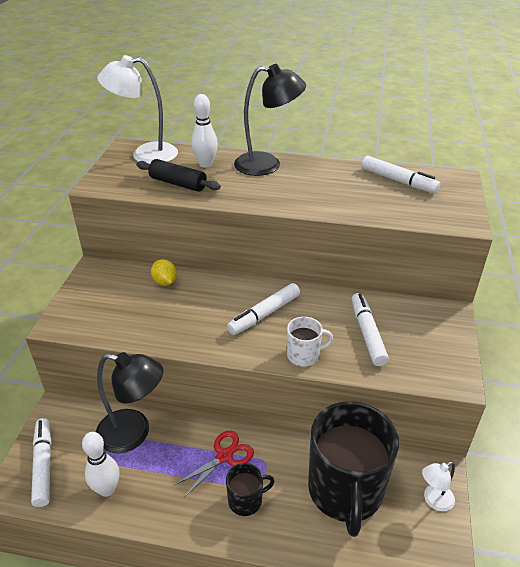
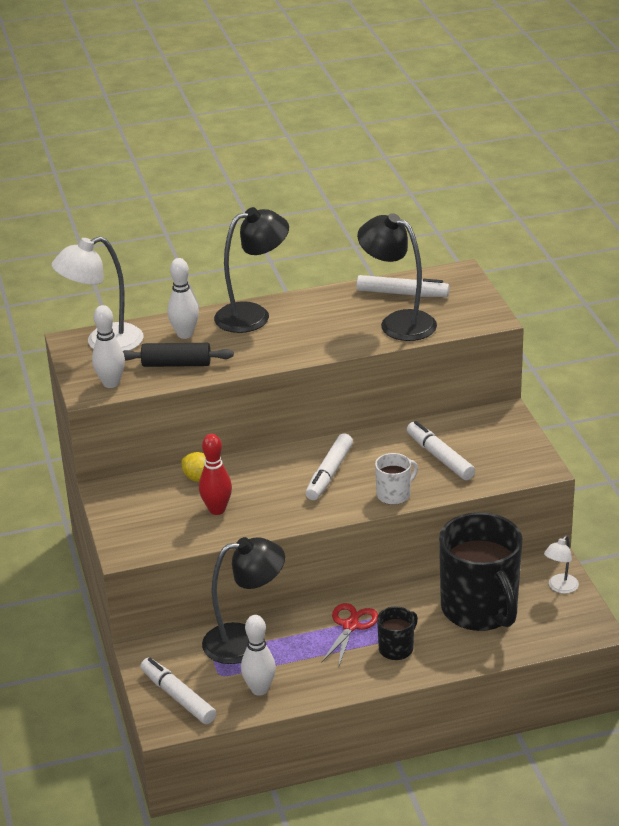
camera: 25 degrees left, 5 degrees down
(118, 183) = (111, 383): none -> white bowling pin
(154, 313) = (217, 510): none -> red bowling pin
(378, 202) = (398, 322): none -> black lamp

